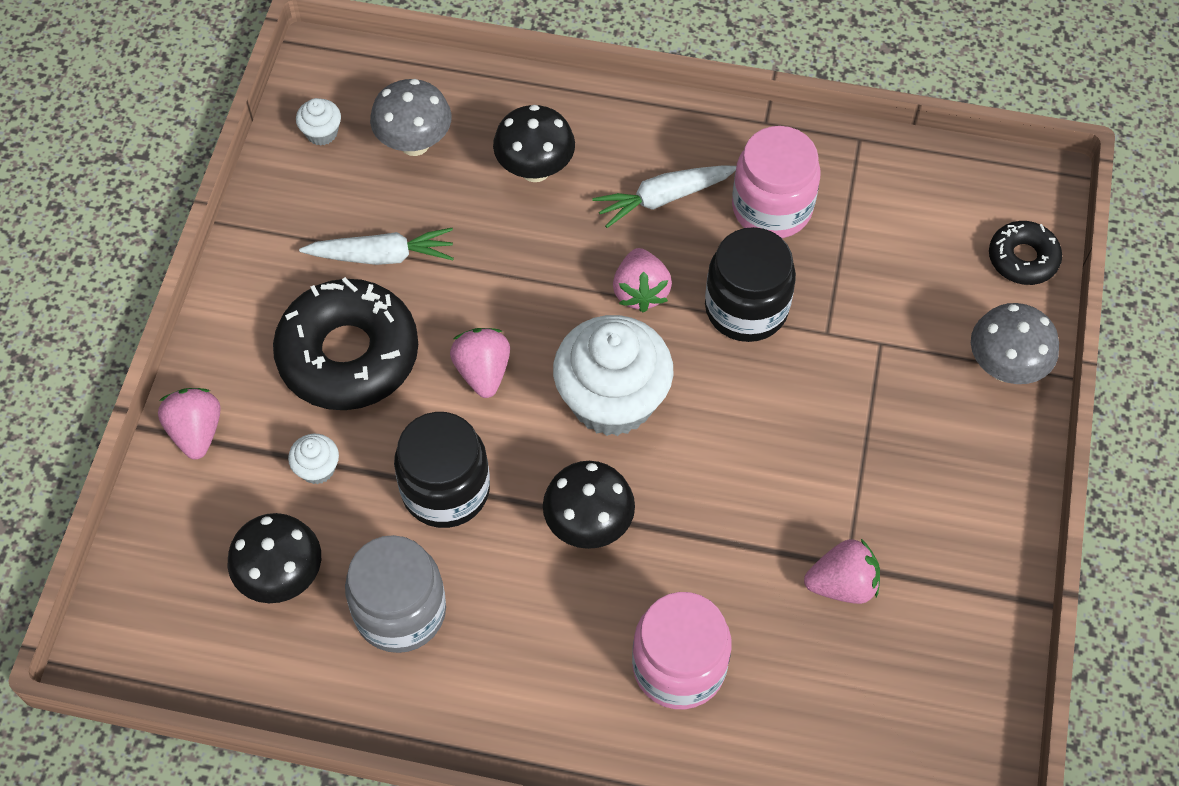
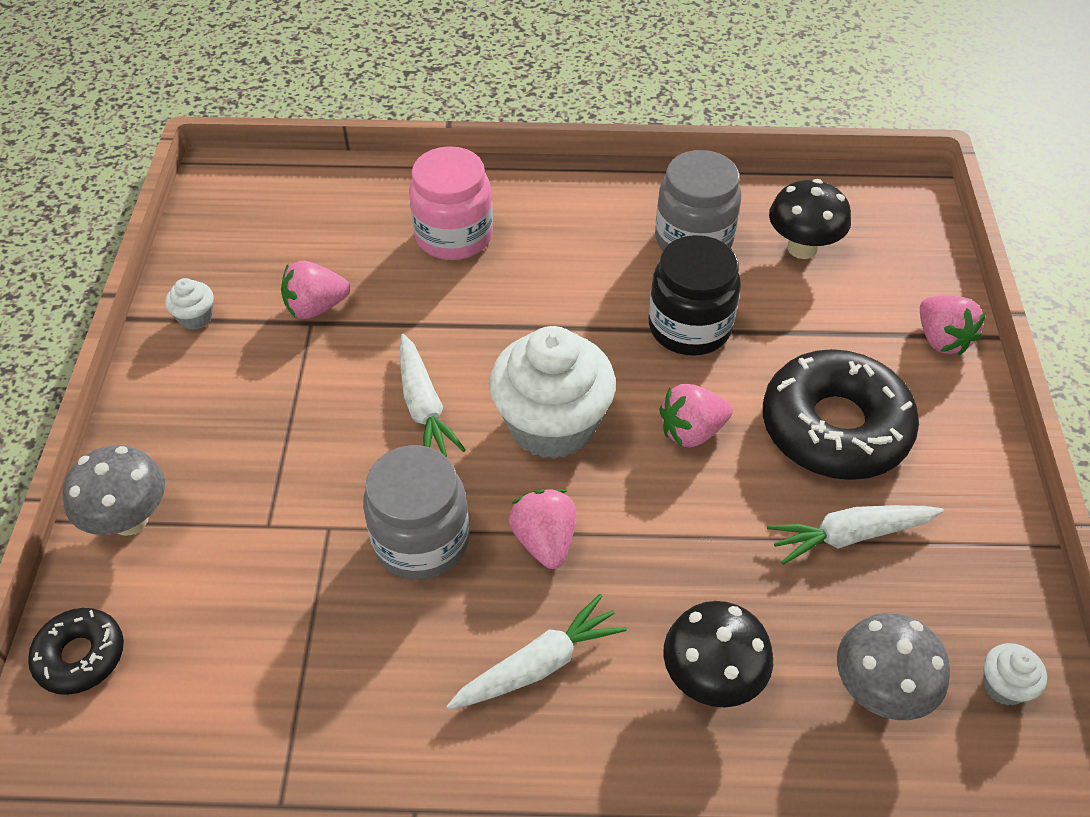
camera: 170 degrees right, 10 degrees down
(317, 468) = (814, 327): white cupcake -> white cupcake (196, 317)
(483, 372) = (691, 431): pink strawberry -> pink strawberry turned 90 degrees clockwise
(588, 524) = (551, 319): black mushroom -> none
(733, 440) = (424, 406): none -> white carrot
(746, 308) = (421, 540): black jar -> grey jar
(772, 208) = (398, 674): pink jar -> none

